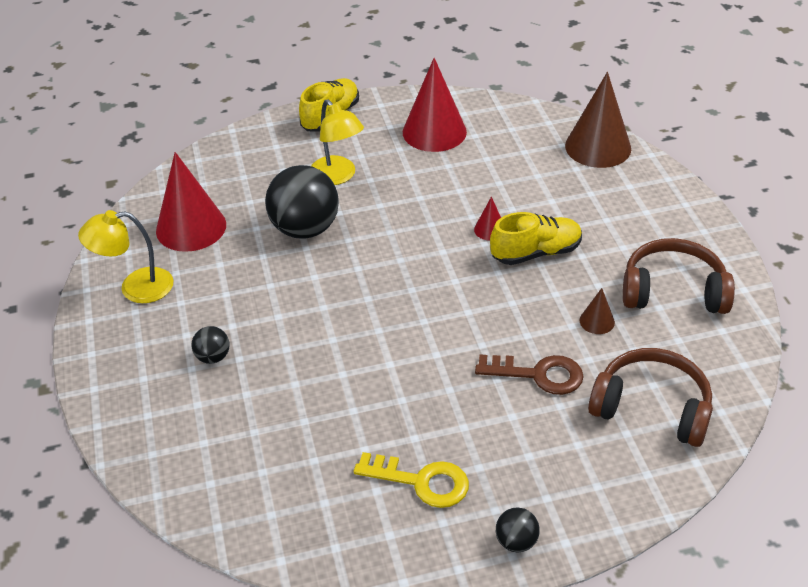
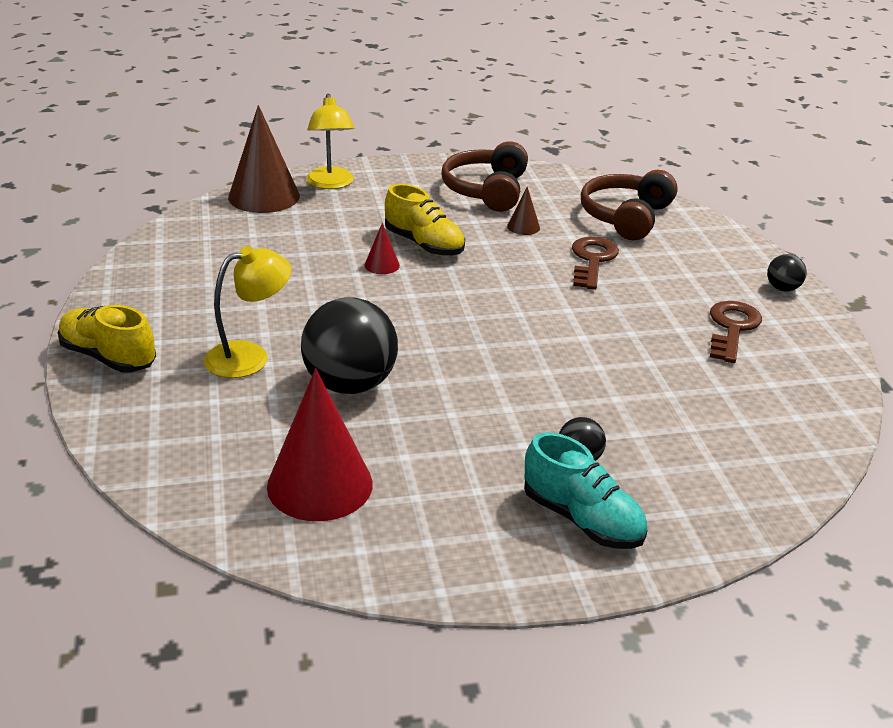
camera: 90 degrees left, 10 degrees down
(135, 287) = (443, 536): yellow lamp -> yellow lamp (331, 184)
(144, 357) = (582, 519): none -> turquoise shoe
(421, 481) = (732, 328): yellow key -> brown key
(434, 132) = (187, 284): red cone -> none
(536, 253) = (424, 245): yellow shoe -> yellow shoe turned 150 degrees clockwise

